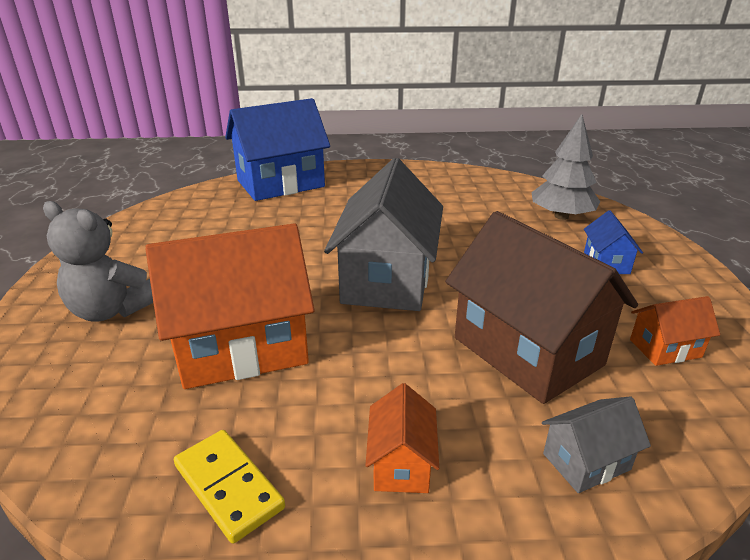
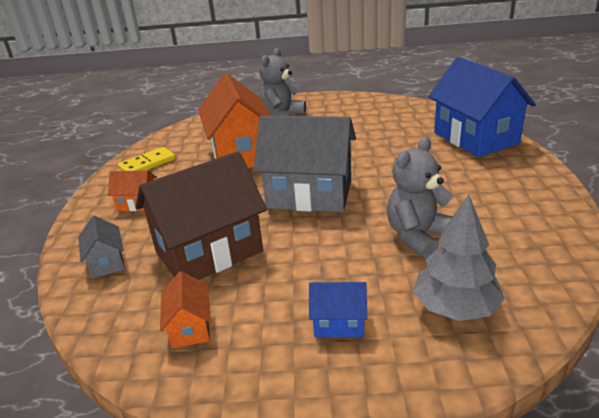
camera: 95 degrees right, 0 degrees up
(469, 223) = (418, 236): none -> grey teddy bear

